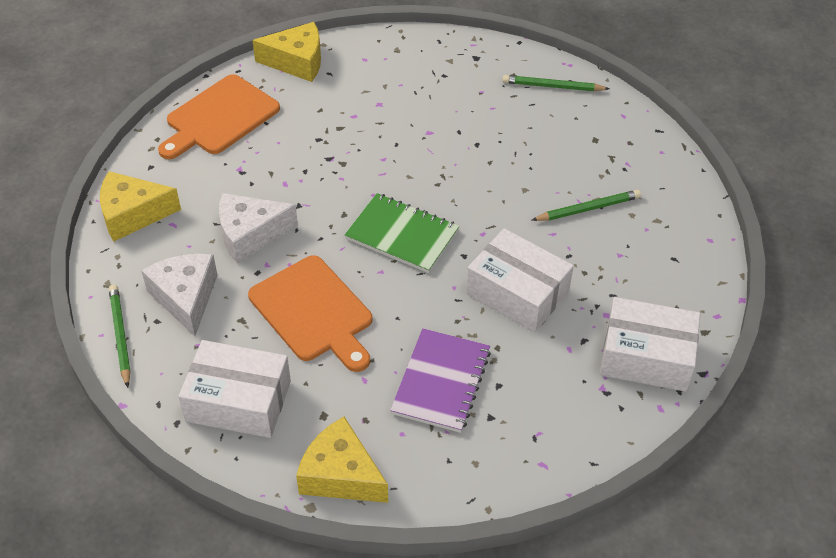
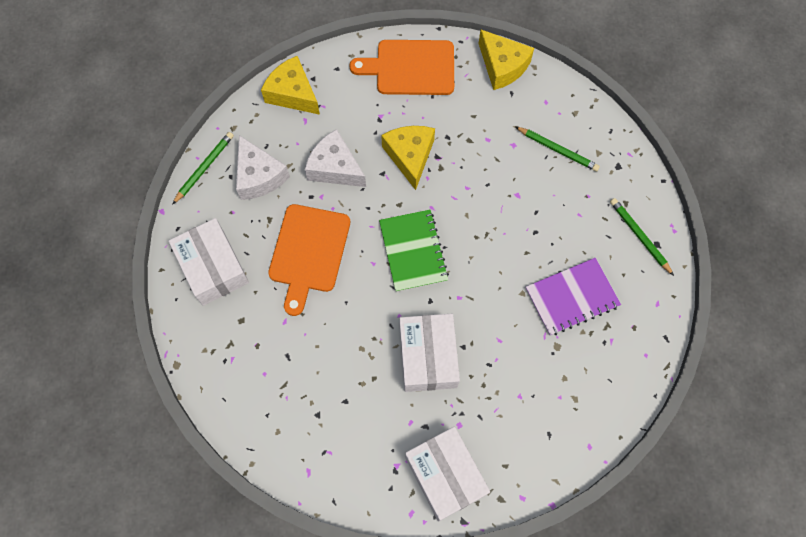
camera: 50 degrees right, 20 degrees up
(186, 297) = (259, 176): white cheese -> white cheese turned 120 degrees clockwise
(341, 475) = (209, 363): yellow cheese -> yellow cheese (410, 156)
(441, 382) = (319, 366): purple notebook -> purple notebook (571, 297)
(588, 208) = (543, 346): green pencil -> green pencil (558, 150)

